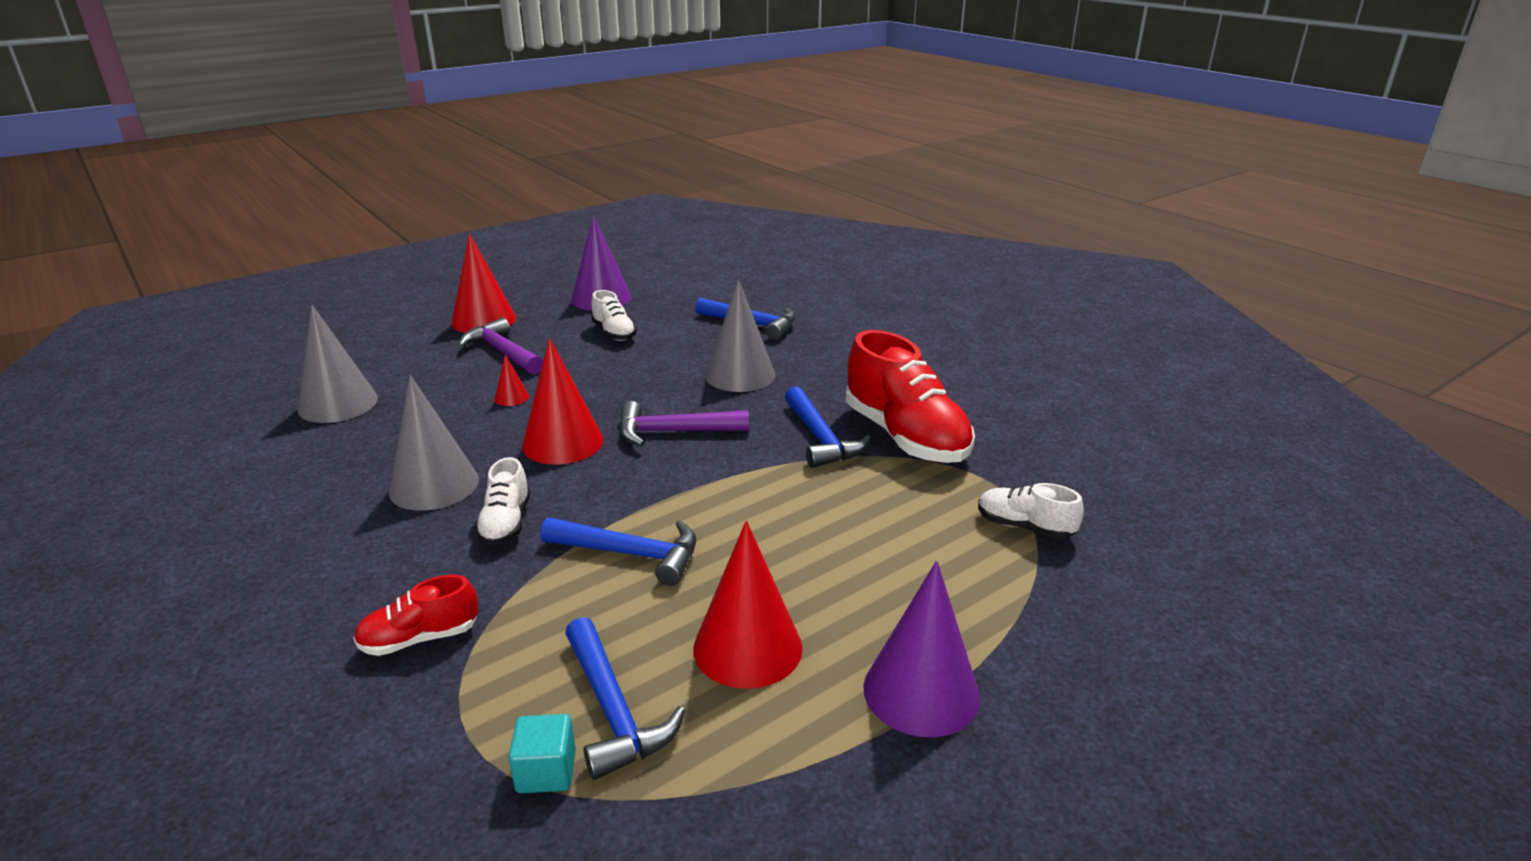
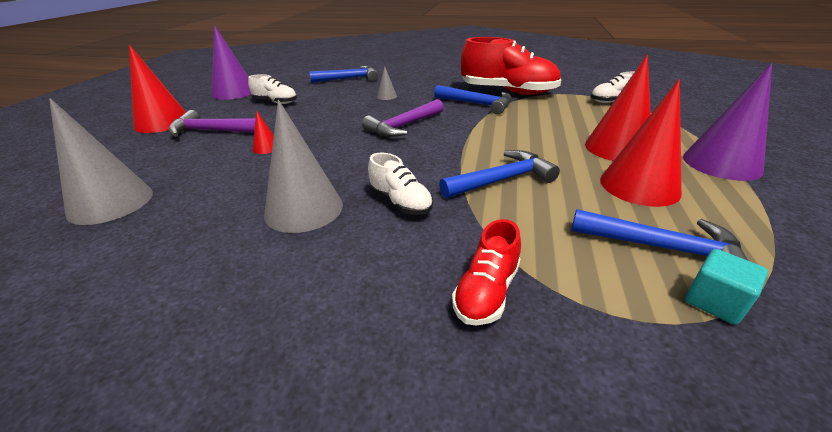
camera: 40 degrees left, 5 degrees up
(563, 442) = (349, 153): red cone -> red cone (618, 148)
(740, 375) = (386, 96): grey cone -> grey cone, size x0.46

